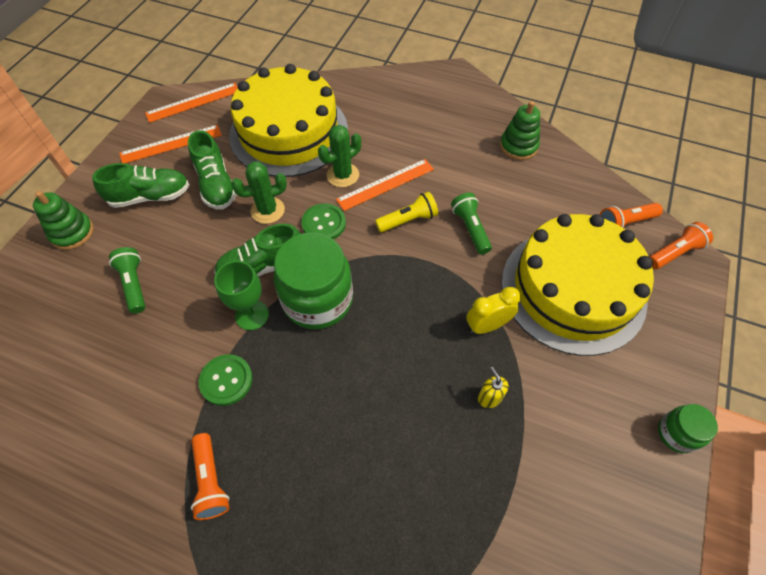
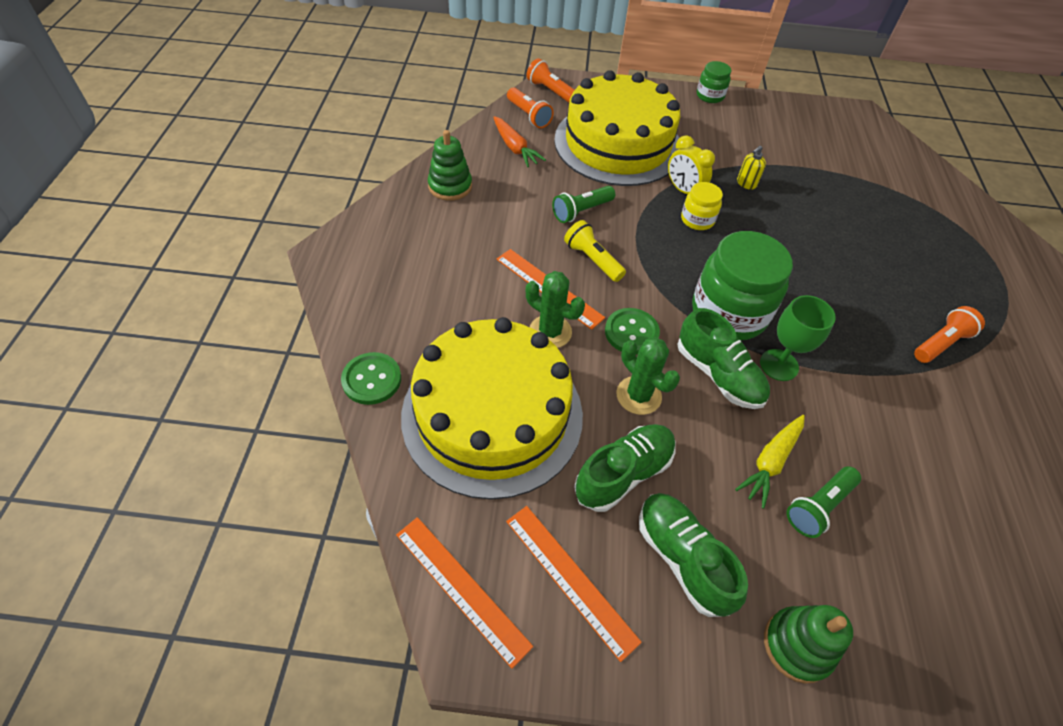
camera: 110 degrees left, 5 degrees down
(179, 270) = (770, 462): none -> yellow carrot
(226, 380) = (856, 363): green button -> green button (372, 379)
(440, 321) = (697, 220): none -> yellow jar
(570, 200) = (515, 148): none -> orange carrot

